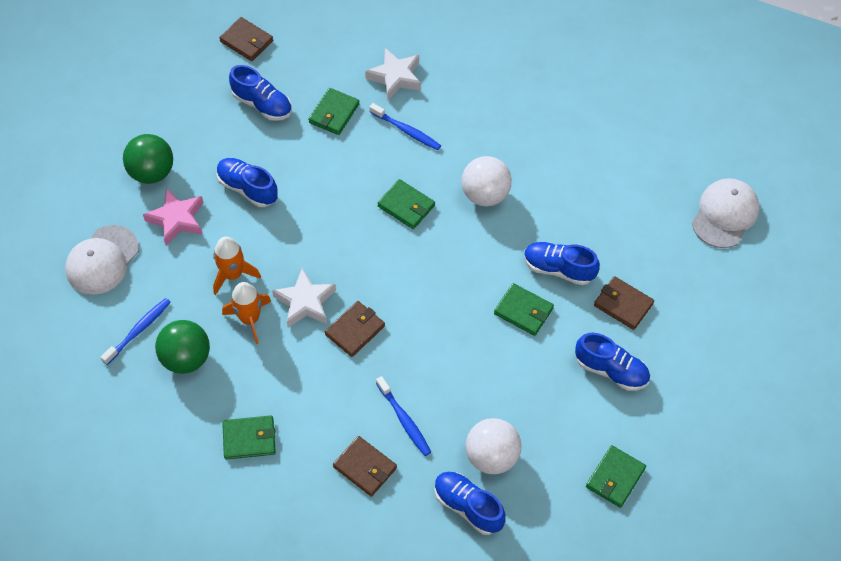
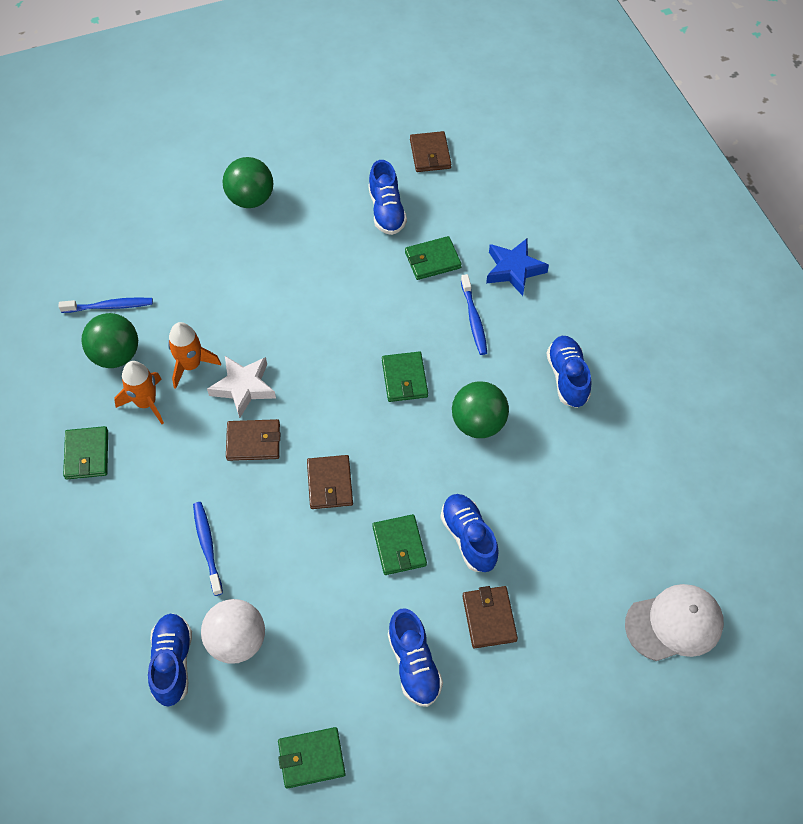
camera: 45 degrees right, 0 degrees up
(102, 260) = (145, 235): white cap -> none
(177, 219) = (227, 247): pink star -> none
(233, 274) = (218, 321): orange rocket -> orange rocket (146, 403)
(247, 188) = (303, 265): blue shoe -> blue shoe (567, 378)
(249, 439) = (87, 454): green wallet -> green wallet turned 45 degrees clockwise
(365, 467) = (137, 555): brown wallet -> brown wallet (330, 484)
(395, 77) = (514, 270): white star -> blue star
(404, 420) = (207, 546): blue toothbrush -> blue toothbrush turned 150 degrees clockwise
(485, 195) = (478, 423): white ball -> green ball

